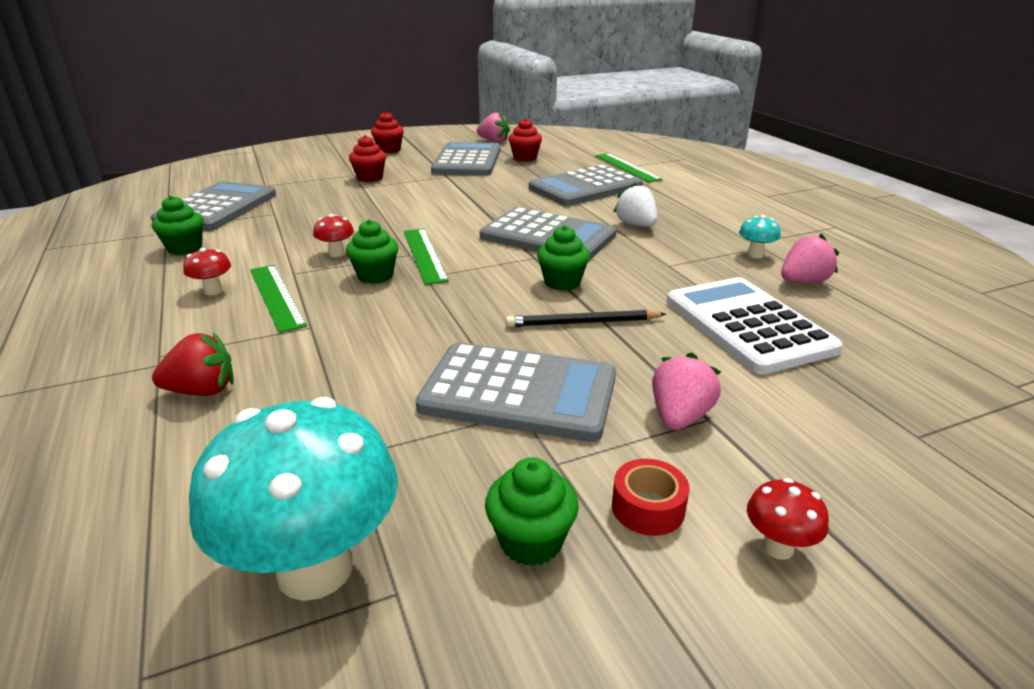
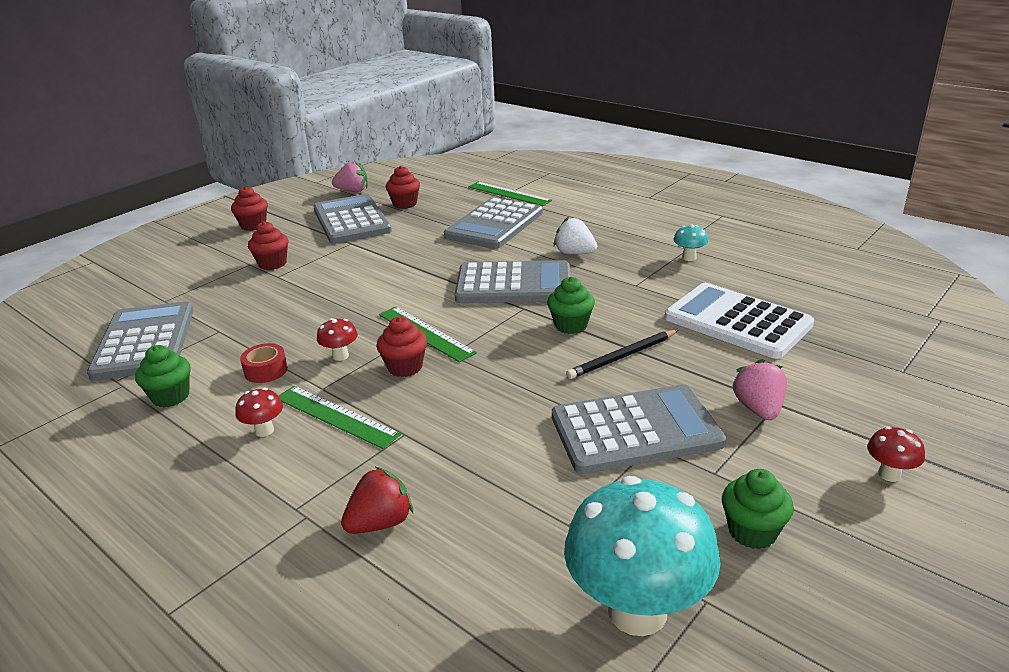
camera: 25 degrees left, 0 degrees up
(375, 276) = (405, 367): green cupcake -> red cupcake
(648, 508) = (798, 480): red tape -> red tape (266, 370)
(803, 282) = (742, 273): pink strawberry -> none

